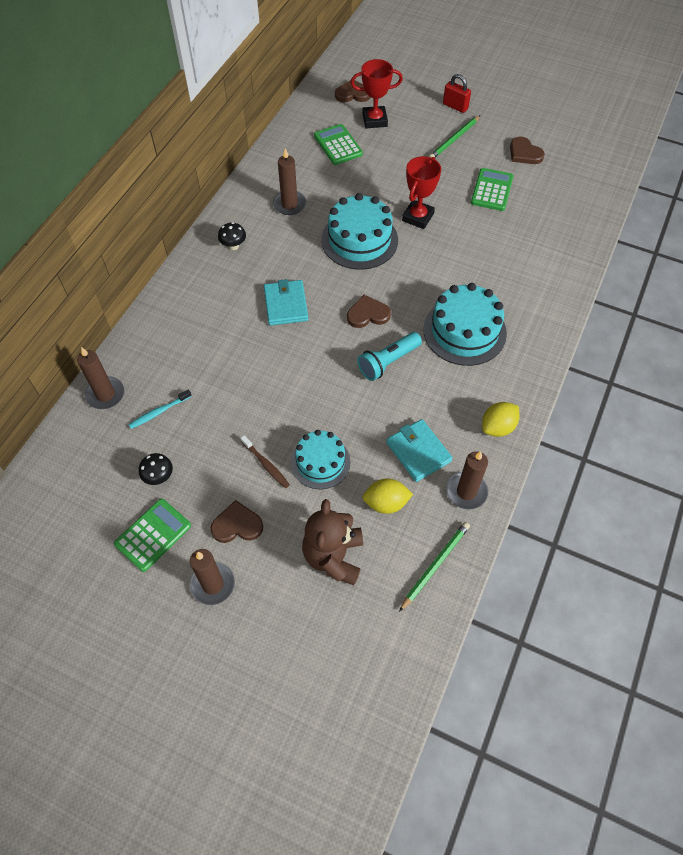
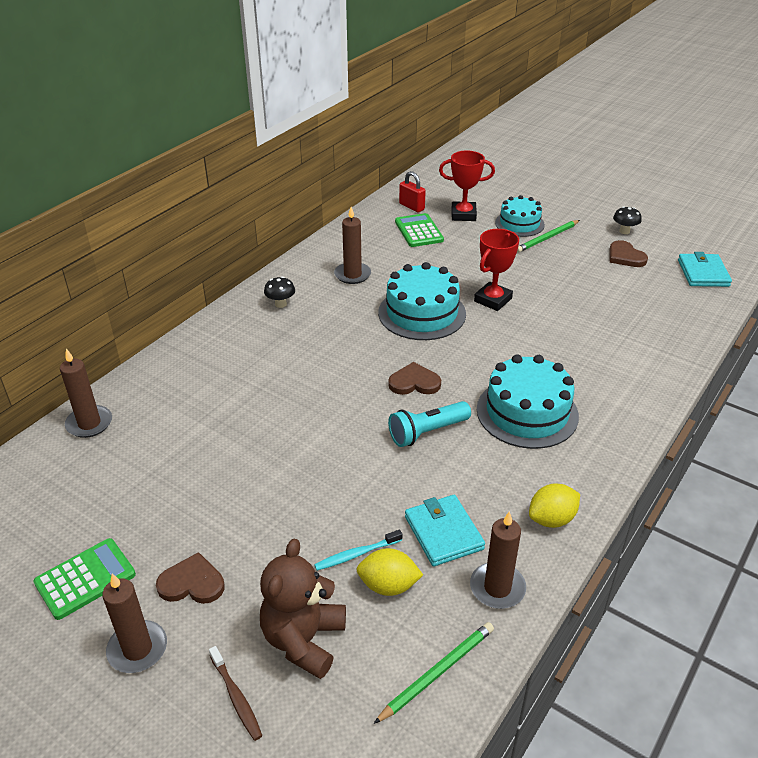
camera: 10 degrees right, 20 degrees down
(159, 412) = (142, 448): turquoise toothbrush -> turquoise toothbrush (356, 554)
(159, 477) = (117, 516): black mushroom -> black mushroom (624, 231)
(266, 465) = (249, 520): brown toothbrush -> brown toothbrush (236, 697)
(286, 305) = (322, 363): turquoise wallet -> turquoise wallet (703, 273)
(320, 462) = (317, 527): turquoise cake -> turquoise cake (519, 224)
(352, 94) = (445, 192): brown heart -> none
(455, 106) = (553, 211): red padlock -> red padlock (411, 207)
(492, 190) = (582, 285): green calculator -> none

